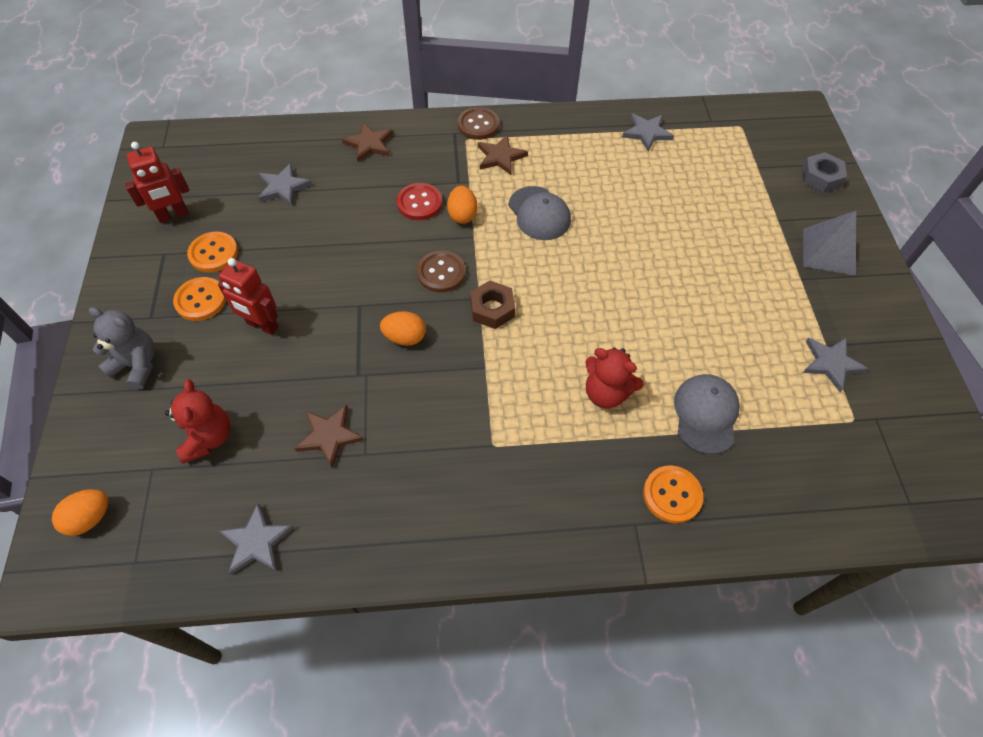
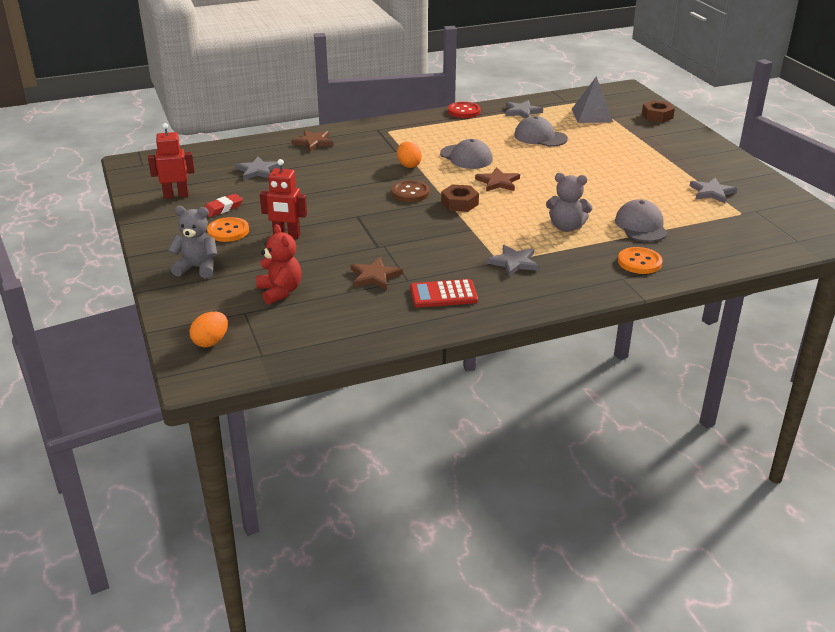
camera: 15 degrees left, 25 degrees down
(173, 215) = (176, 195): red robot -> red robot turned 150 degrees counterclockwise
(213, 253) = (223, 208): orange button -> red eraser
(256, 542) = (351, 330): grey star -> grey star (514, 262)
(395, 497) = (443, 294): none -> red calculator
(405, 337) = (402, 225): orange egg -> none
(419, 203) = (372, 164): red button -> red button (464, 111)
(478, 125) = (393, 123): brown button -> none
(500, 157) = (420, 135): brown star -> brown star (498, 182)
(606, 393) = (566, 227): red teddy bear -> grey teddy bear
(649, 191) = (540, 137): none -> grey cap
(821, 177) = (657, 116): grey nut -> brown nut
(829, 251) = (682, 146): grey pyramid -> grey pyramid (592, 115)

